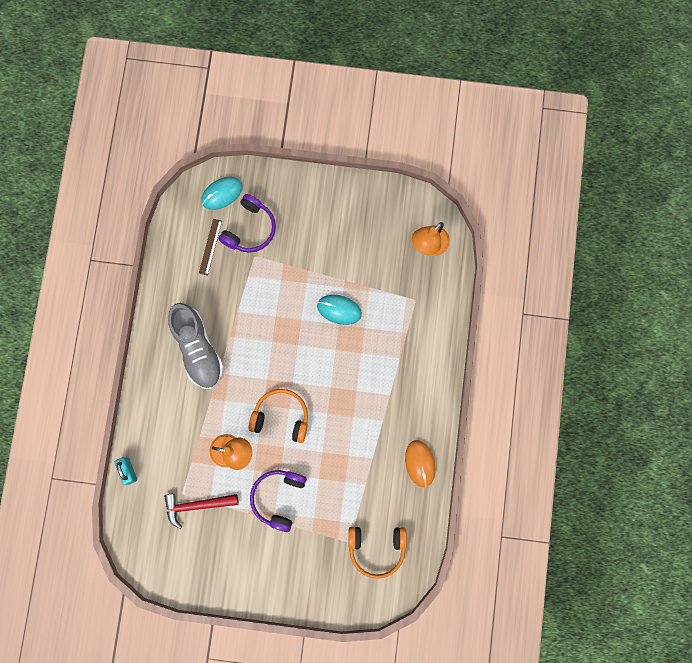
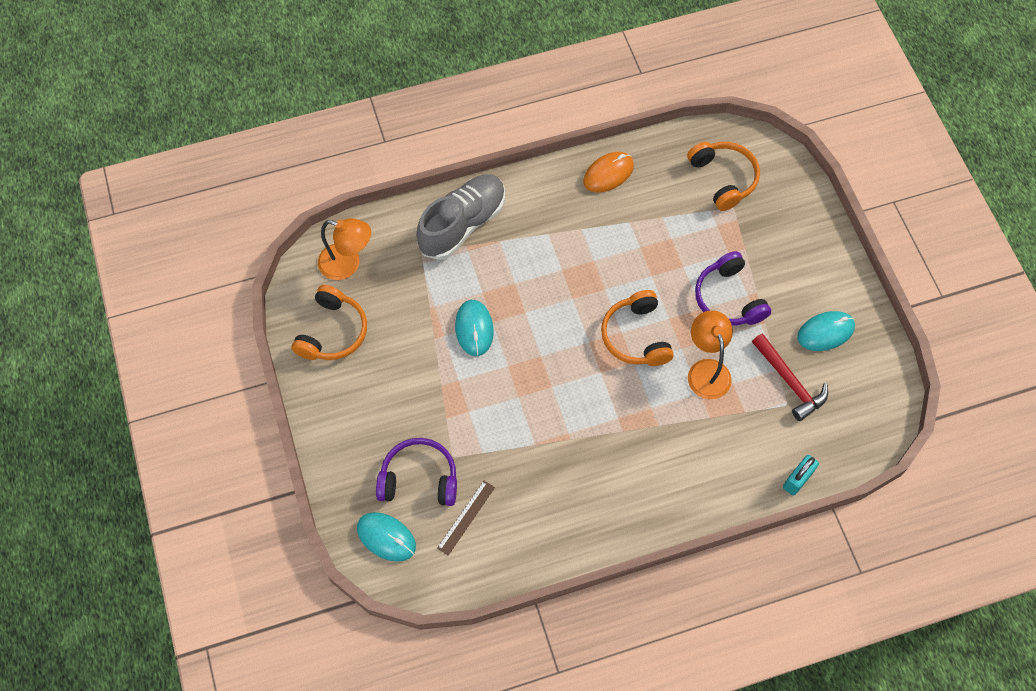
camera: 115 degrees left, 15 degrees down
(198, 349) = (606, 469): grey shoe -> grey shoe (462, 224)
(210, 247) = (466, 517): brown ruler -> brown ruler turned 45 degrees counterclockwise
(220, 553) = (825, 332): none -> turquoise mouse
(278, 498) = (729, 298): purple headphones -> purple headphones turned 75 degrees clockwise
(381, 216) = (332, 332): none -> orange headphones

